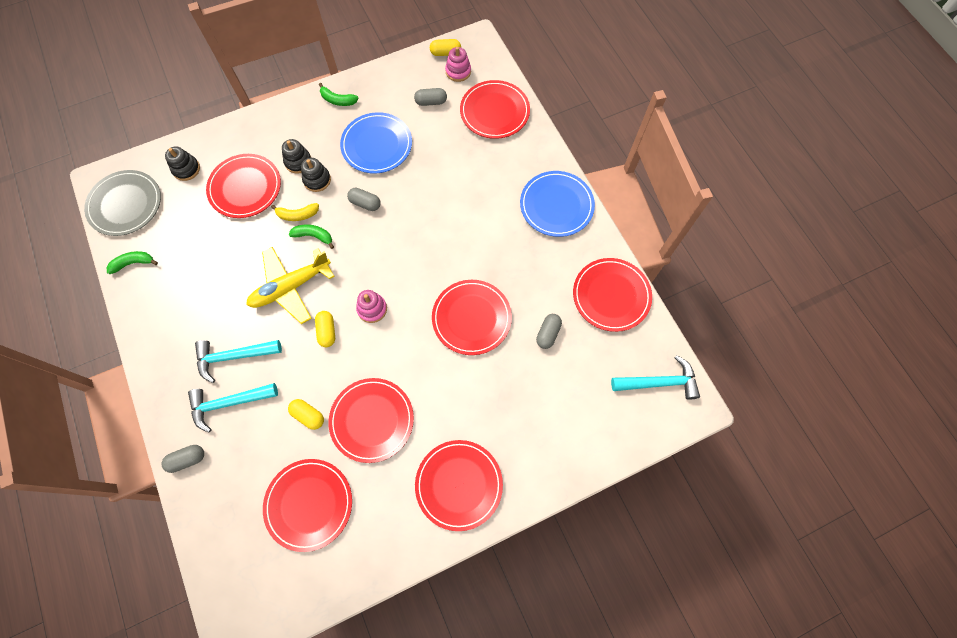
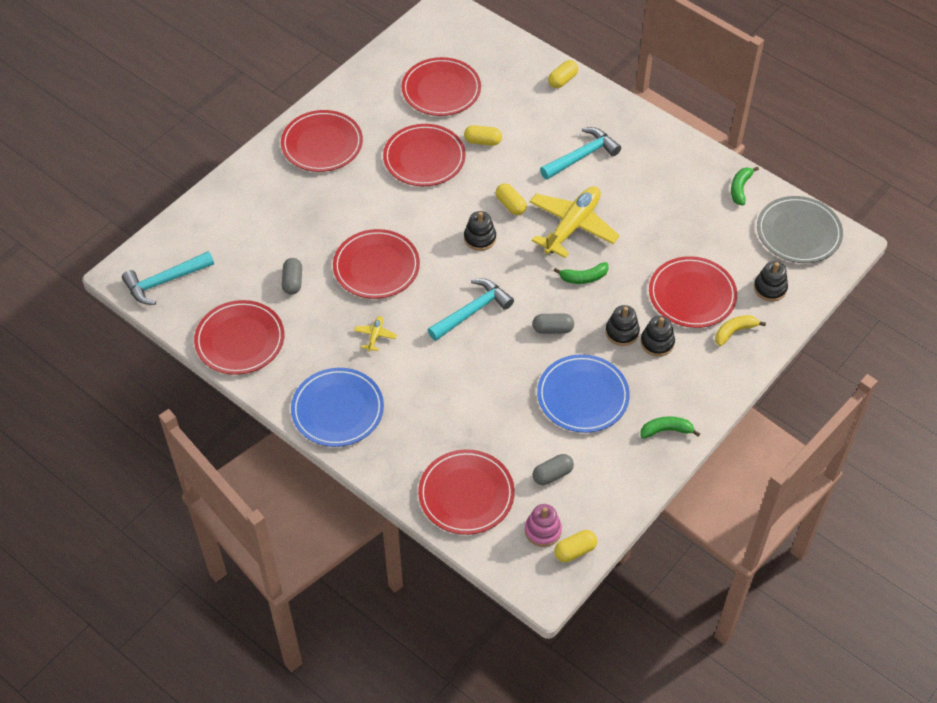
camera: 155 degrees right, 15 degrees down
(133, 263) = (740, 188): green banana -> green banana turned 150 degrees clockwise
(187, 459) = (562, 80): grey capsule -> yellow capsule
(229, 403) = (558, 125): turquoise hammer -> turquoise hammer (472, 311)
(297, 215) = (616, 290): yellow banana -> yellow banana (734, 332)
(372, 309) = (480, 238): pink stacking toy -> black stacking toy
(502, 254) = (375, 336): none -> yellow plane

